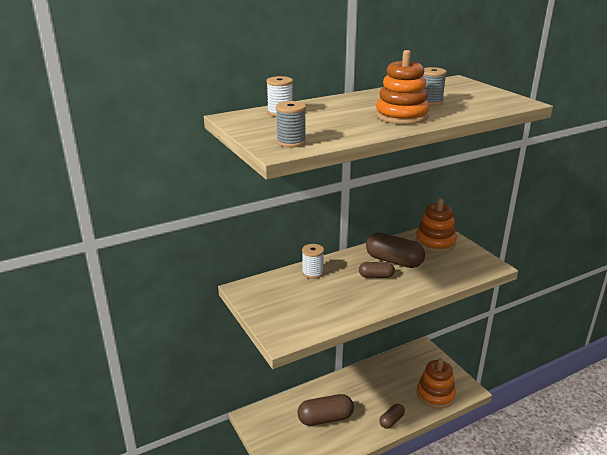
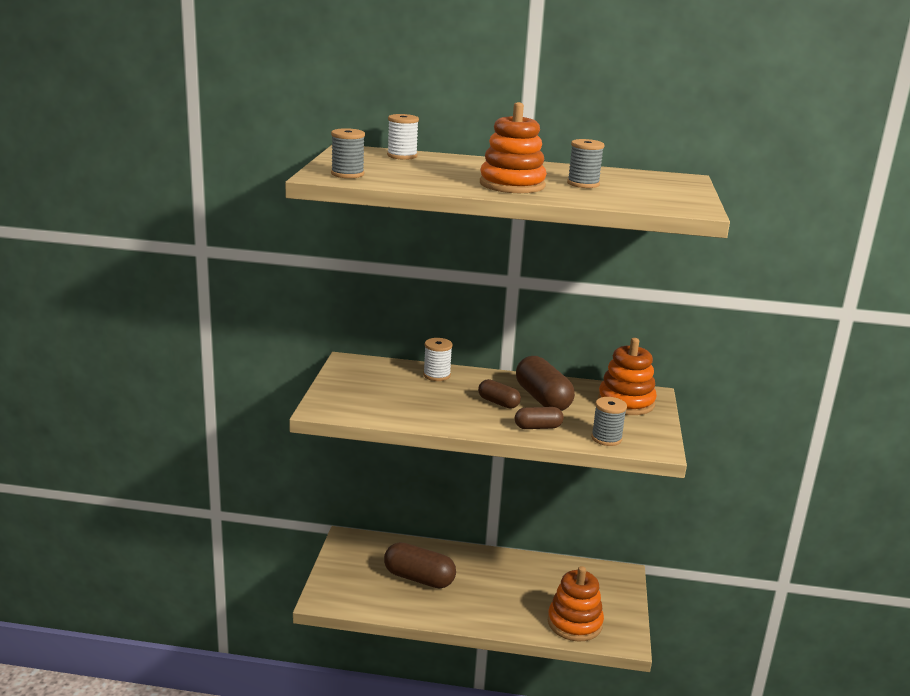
camera: 35 degrees right, 5 degrees down
(391, 421) = (488, 618): brown capsule -> brown capsule (538, 427)
(462, 273) = (606, 438): none -> grey spool

